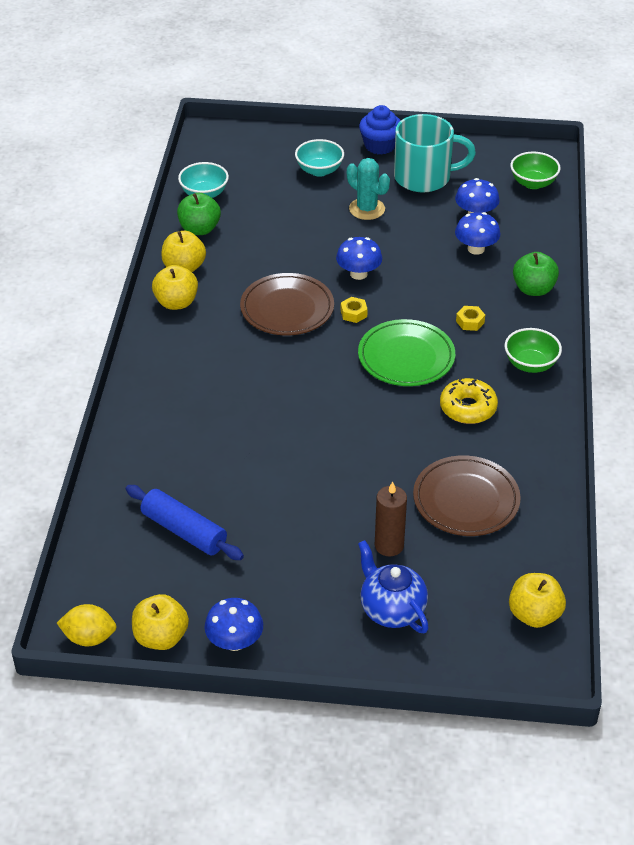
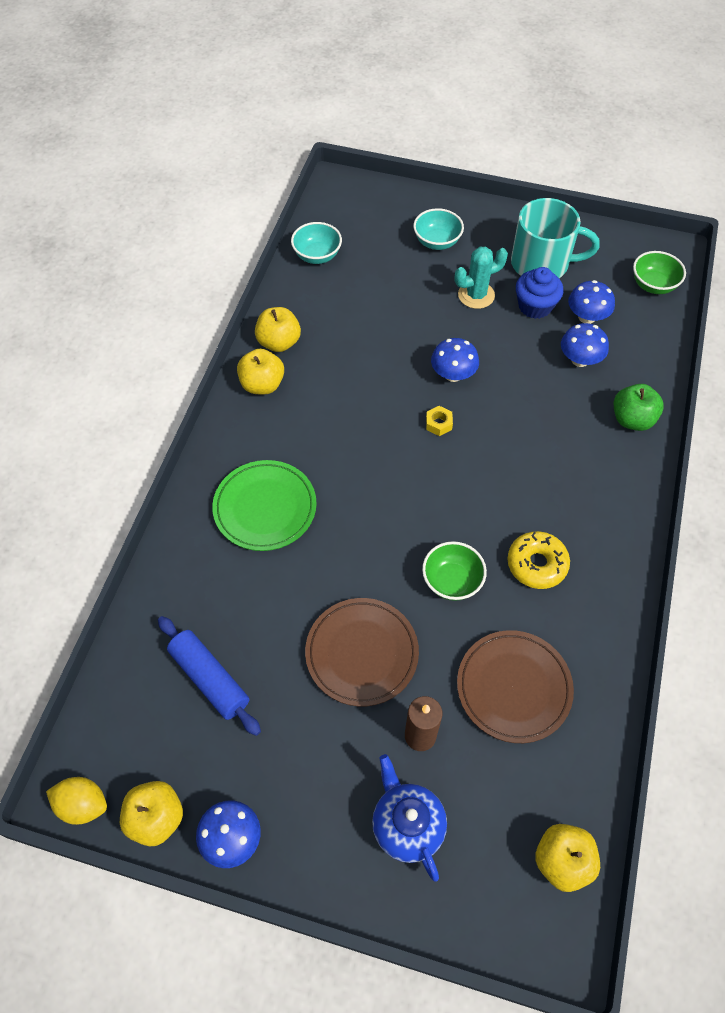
camera: 10 degrees right, 15 degrees up
(199, 229) = (304, 297): green apple -> none
(287, 309) = (372, 408): brown plate -> brown plate (362, 653)
(367, 209) = (476, 295): turquoise cactus -> turquoise cactus turned 75 degrees counterclockwise
(380, 145) = (503, 219): blue cupcake -> blue cupcake (535, 306)
(406, 357) = (483, 488): green plate -> green plate (265, 508)
(470, 322) = (558, 452): yellow nut -> none
(530, 364) = (613, 516): green bowl -> green bowl (452, 581)

